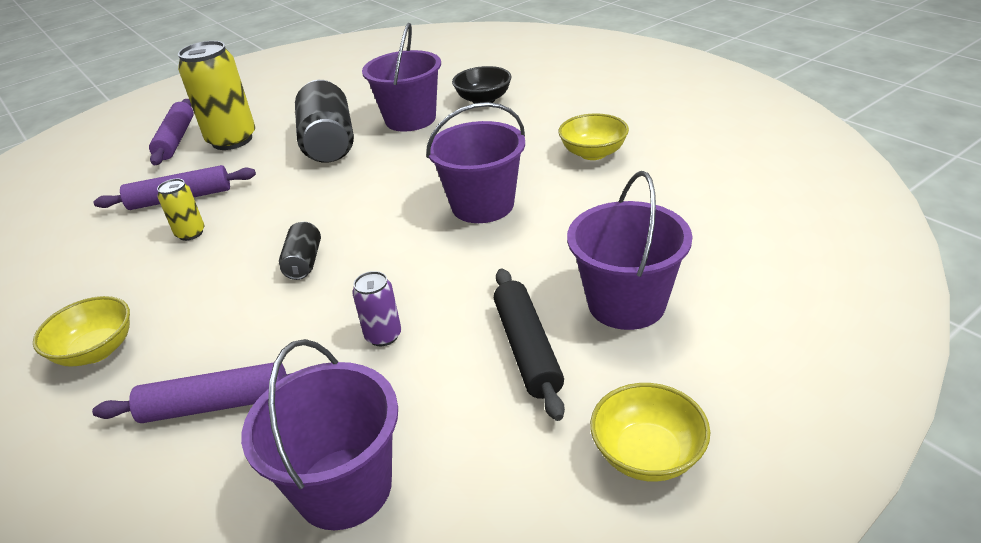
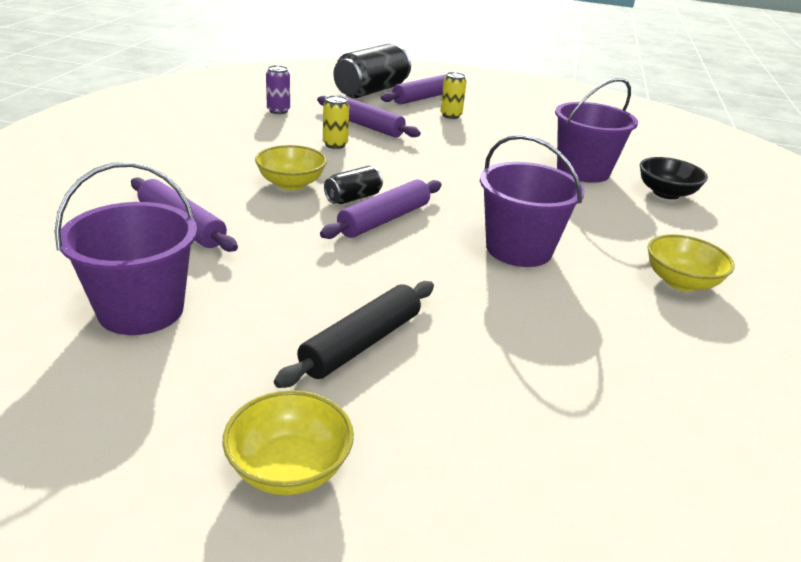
camera: 45 degrees right, 5 degrees down
(96, 351) = (195, 163): yellow bowl -> yellow bowl (291, 184)
(232, 140) = (451, 115): yellow can -> yellow can, size x0.49
(329, 143) = (500, 151): black can -> black can (371, 91)
(361, 259) = (384, 219): none -> purple rolling pin
(383, 336) = (308, 264): purple can -> purple can (278, 111)
(626, 303) = (481, 383): purple bucket -> none

